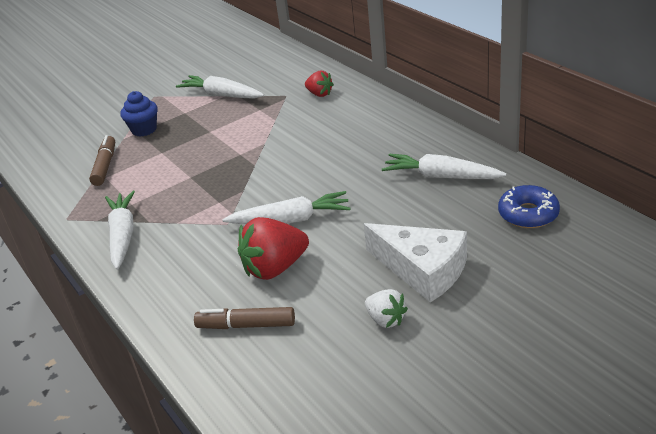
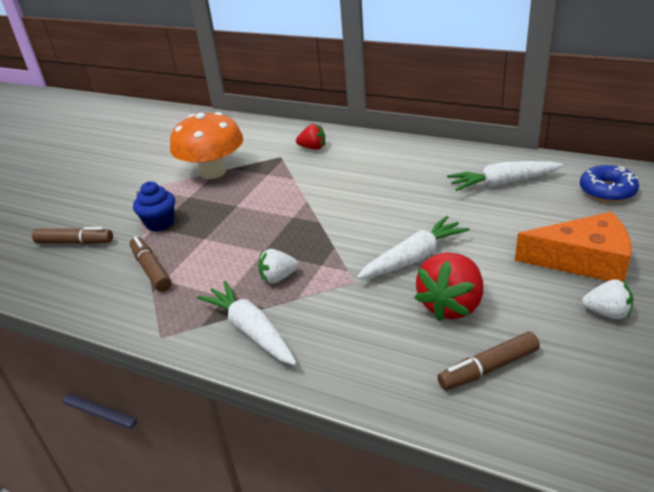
camera: 30 degrees left, 0 degrees up
(78, 128) = (75, 242): none -> brown marker
(179, 202) = (278, 277): none -> white strawberry
(221, 95) = (213, 172): white carrot -> orange mushroom
(422, 270) = (583, 260): white cheese -> orange cheese

